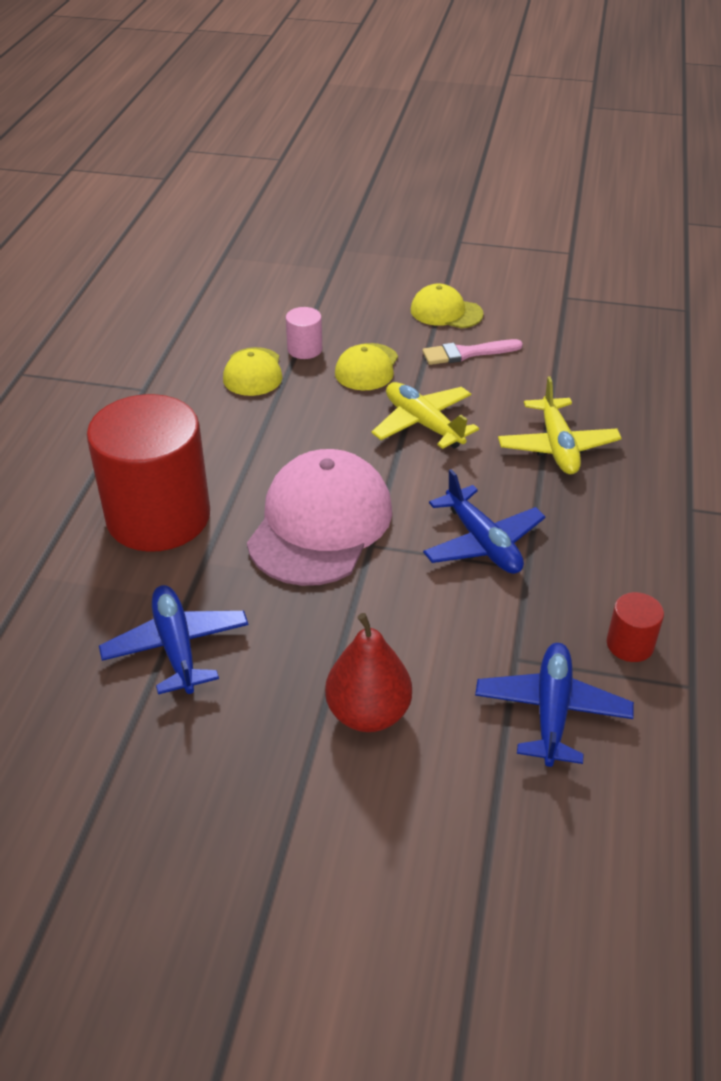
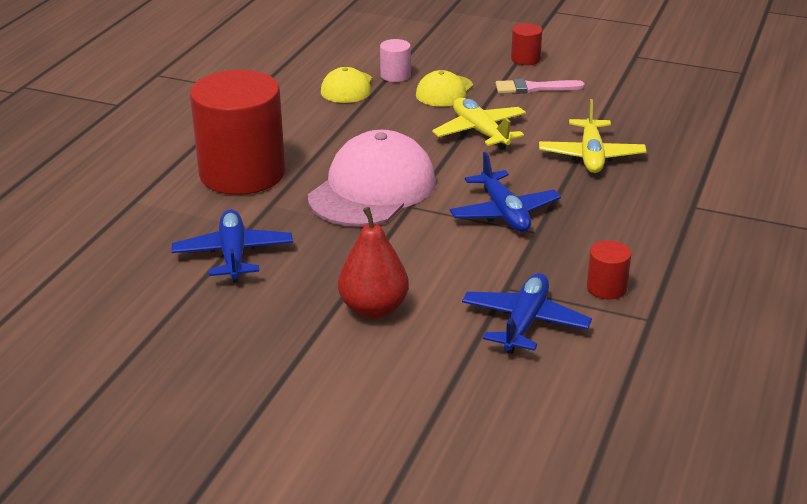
camera: 10 degrees right, 10 degrees down
(446, 312) = (525, 59): yellow cap -> red cylinder

